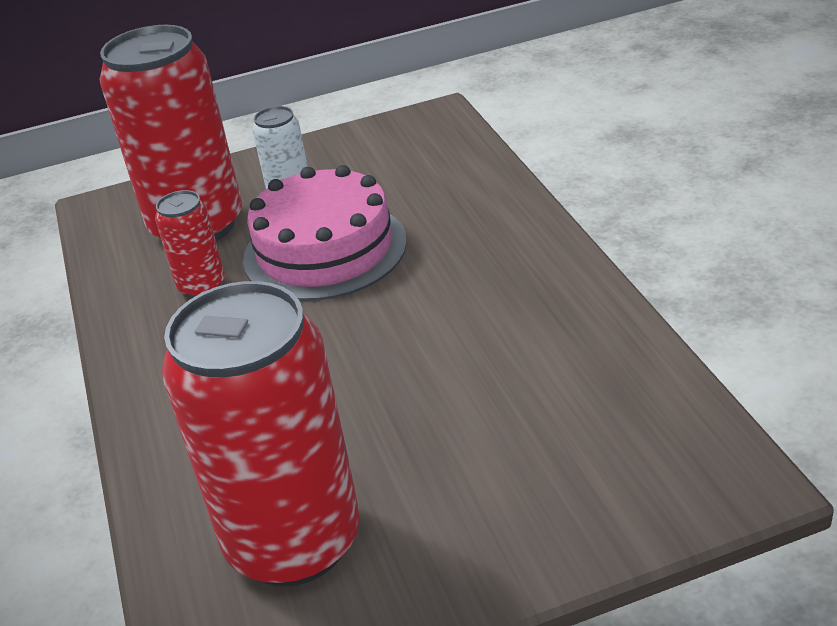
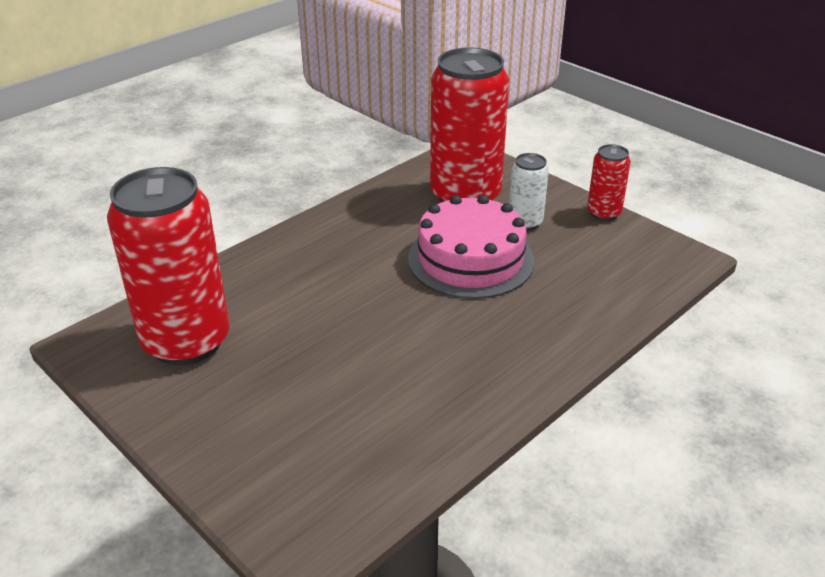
camera: 60 degrees right, 0 degrees up
(202, 286) = (403, 222): red can -> red can (603, 213)

